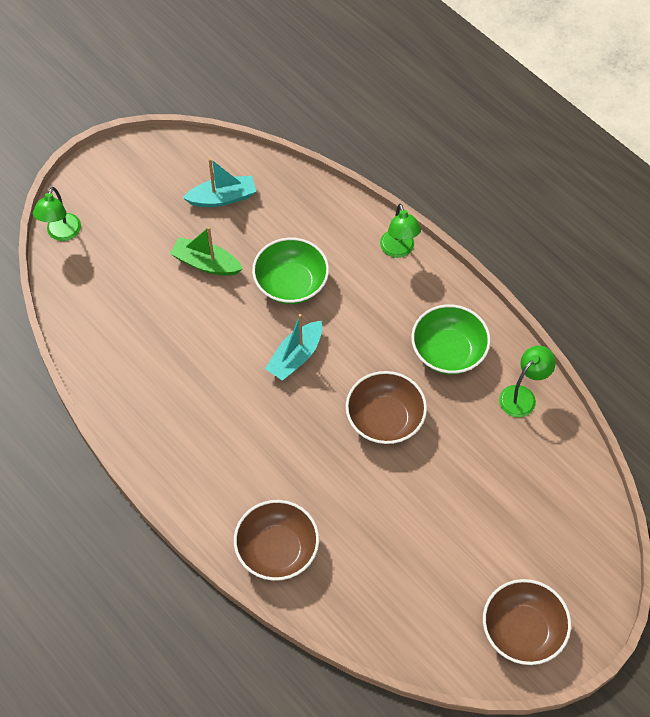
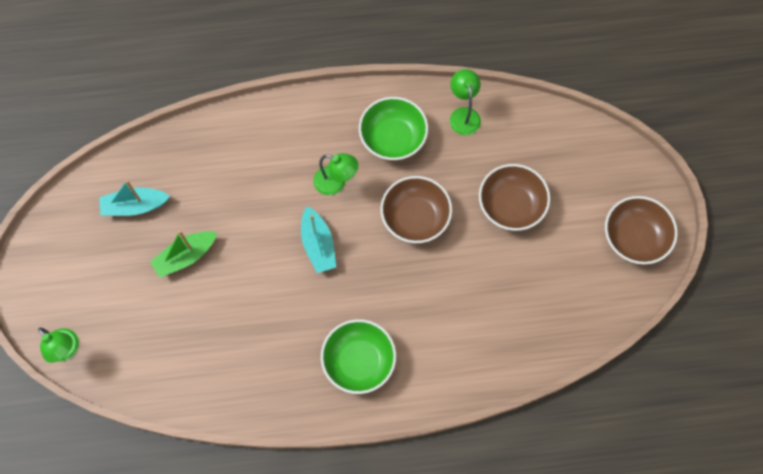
camera: 55 degrees left, 10 degrees up
(222, 198) = (135, 206): turquoise boat -> turquoise boat turned 120 degrees counterclockwise
(277, 550) = (466, 361): brown bowl -> brown bowl (511, 205)
(291, 283) = (252, 206): green bowl -> green bowl (359, 361)
(399, 250) = (283, 113): green lamp -> green lamp (336, 183)

